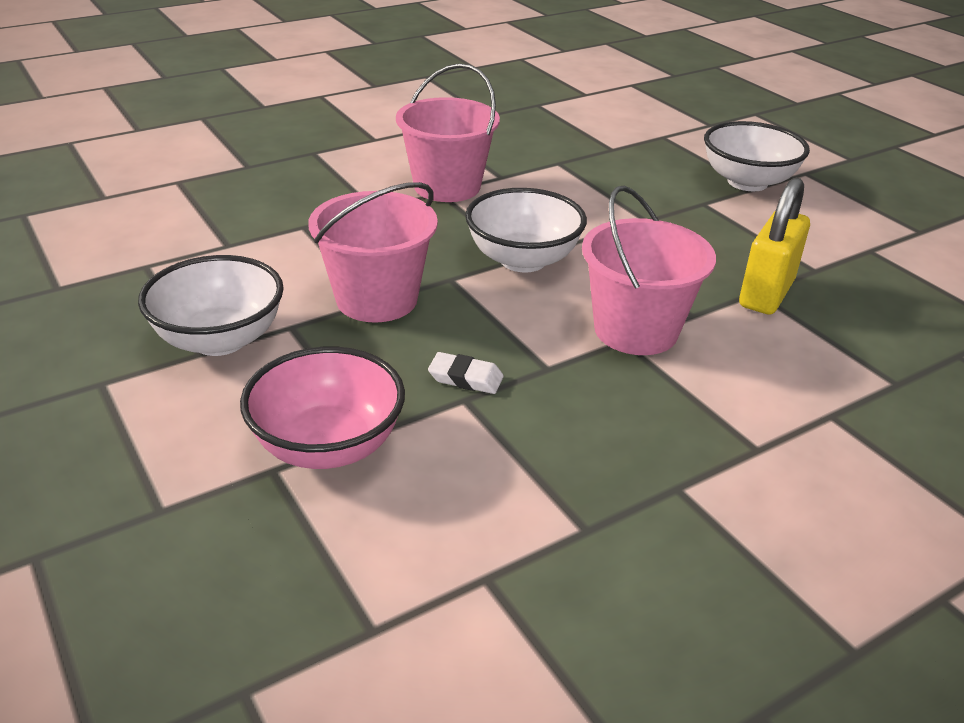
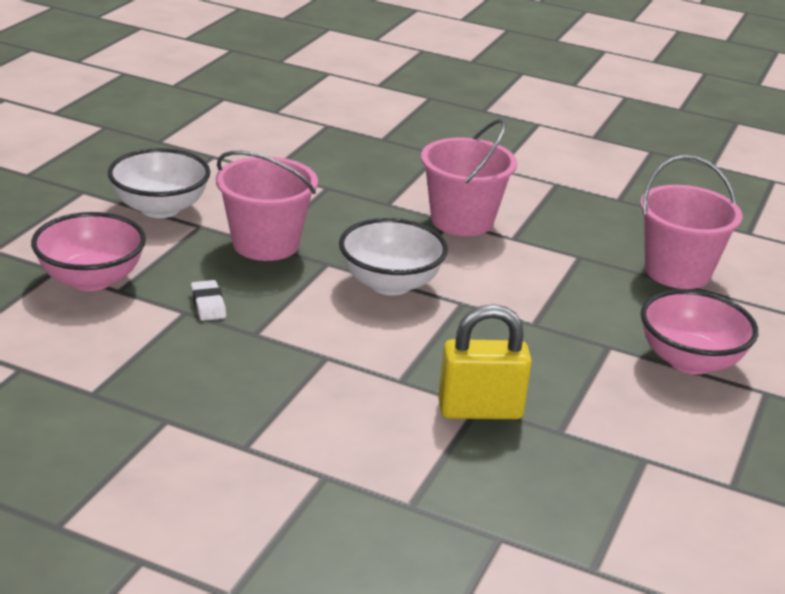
camera: 55 degrees right, 5 degrees down
(636, 330) = (346, 358): pink bucket -> pink bucket (677, 271)
(747, 182) = (690, 361): white bowl -> pink bowl

